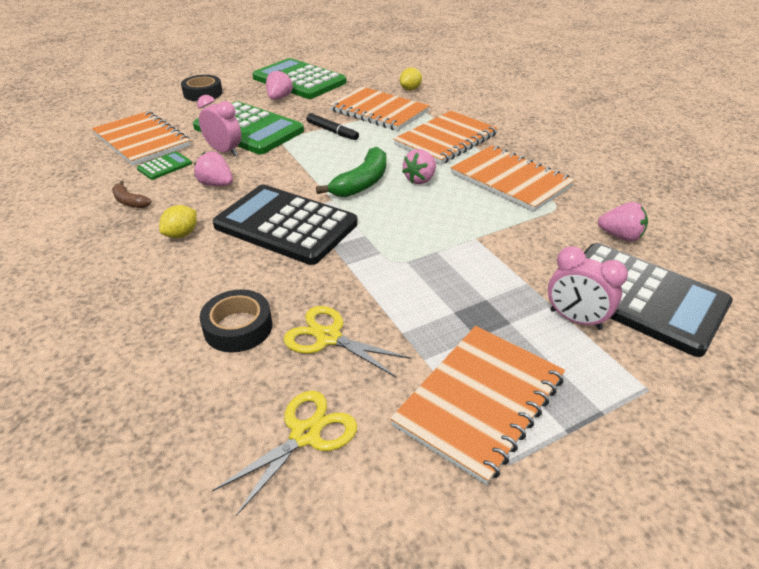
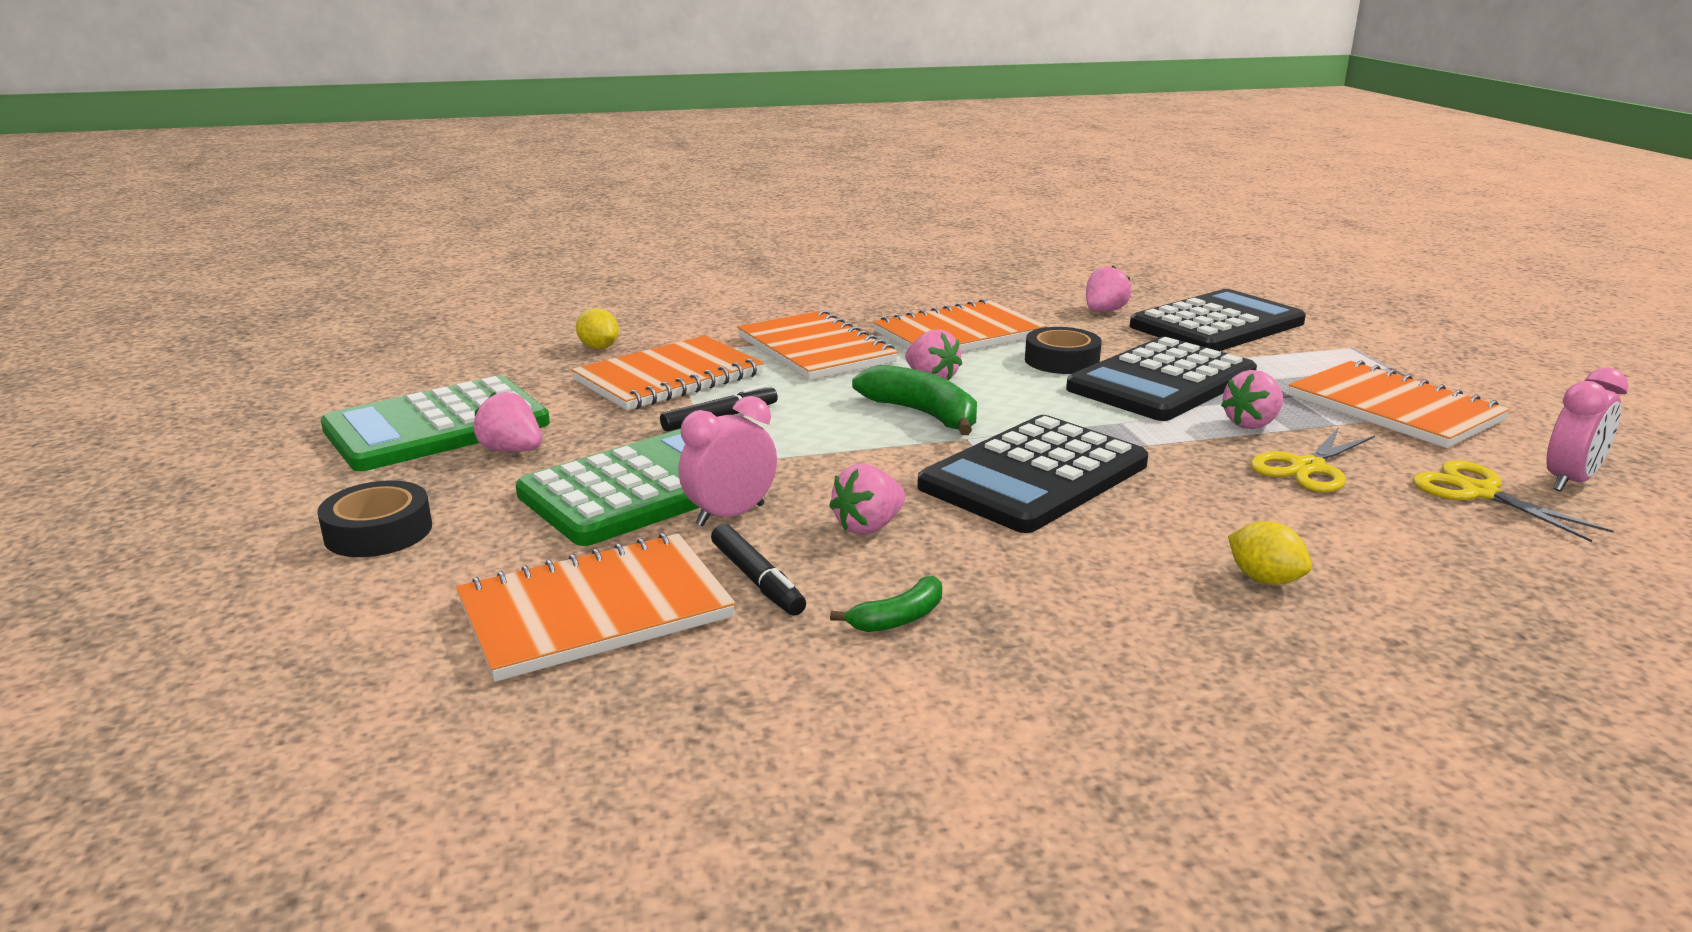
camera: 75 degrees left, 15 degrees down
(129, 201) = (898, 618): brown banana -> green banana
(165, 166) = (757, 580): green calculator -> black marker
(181, 234) = (1042, 562): yellow lemon -> yellow lemon (1264, 579)
(238, 327) = (1297, 522): black tape -> black tape (1061, 360)
(403, 312) = (1252, 424): none -> pink strawberry
(469, 268) = (1161, 382): none -> black calculator
(575, 319) = (1255, 353): pink clock -> pink clock (1570, 481)

